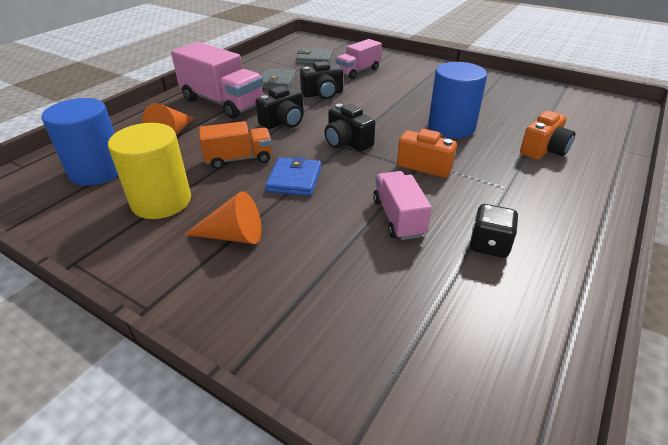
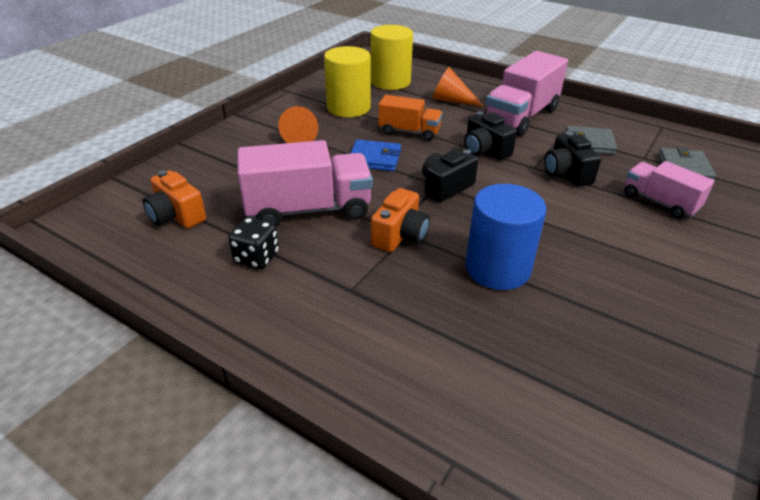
camera: 90 degrees right, 0 degrees up
(97, 171) = (390, 82): blue cylinder -> yellow cylinder
(239, 159) = (409, 132): orange truck -> orange truck turned 60 degrees counterclockwise
(398, 218) = (308, 210): pink truck -> pink truck, size x1.67
(543, 150) = (442, 350): orange camera -> orange camera (176, 216)

